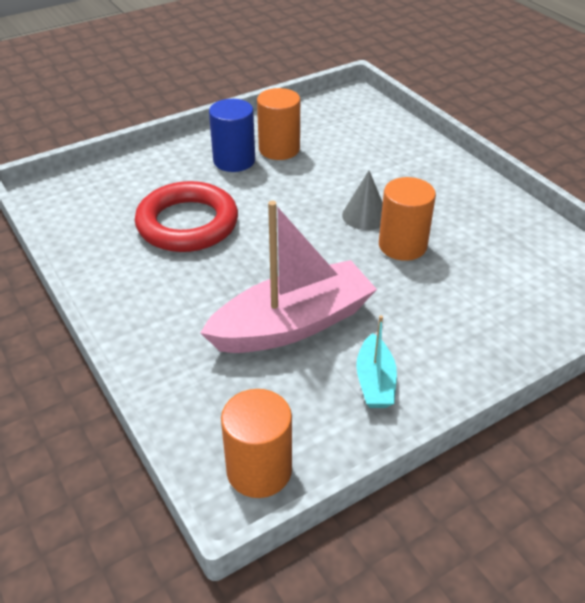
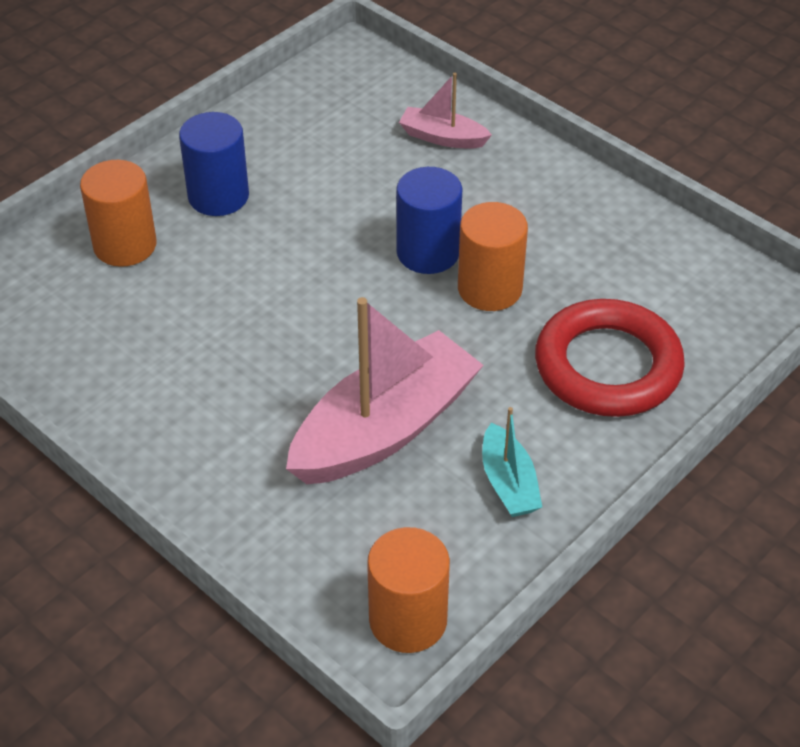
camera: 15 degrees left, 5 degrees up
(187, 223) = (192, 310): red ring -> red ring (607, 366)
(279, 149) = (276, 165): orange cylinder -> orange cylinder (125, 245)
(365, 216) = (428, 252): grey cone -> blue cylinder
(398, 150) = (442, 137): none -> pink boat

